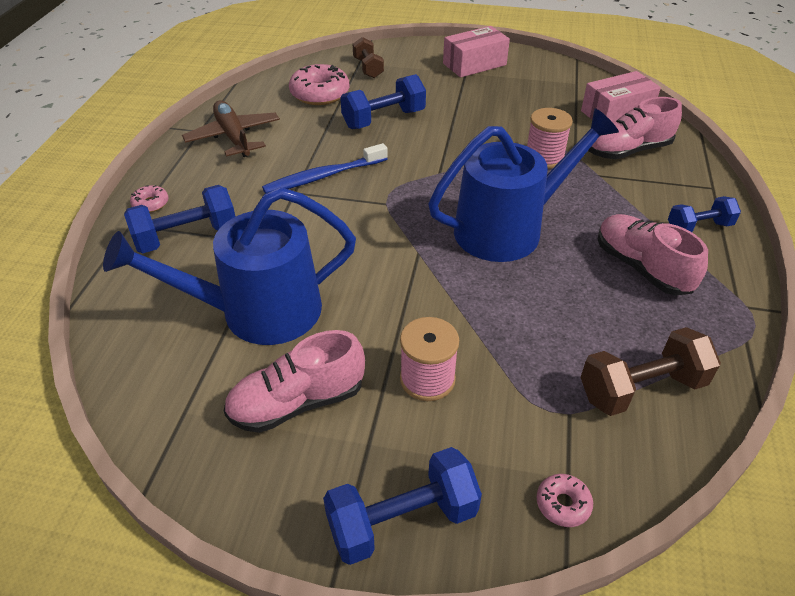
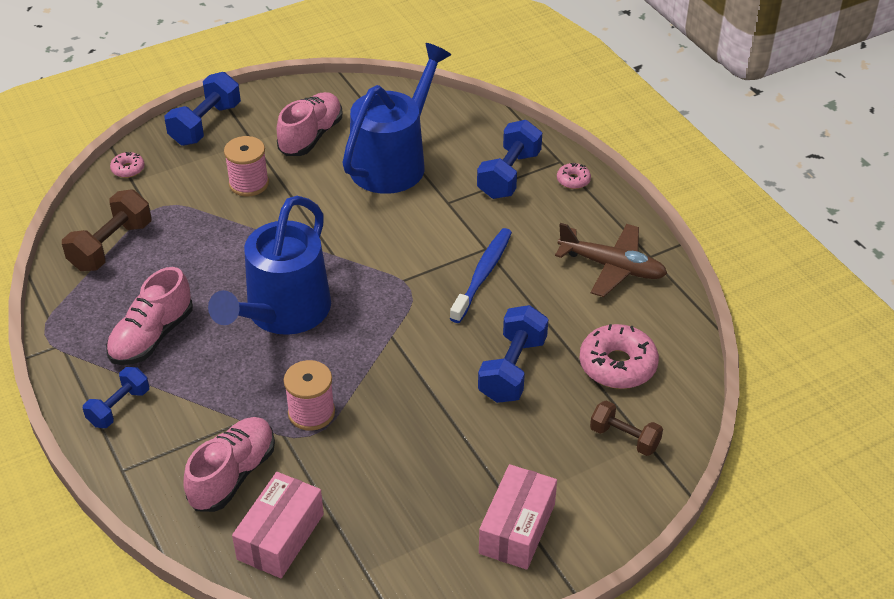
camera: 140 degrees right, 0 degrees up
(641, 267) = (152, 337): pink shoe -> pink shoe turned 105 degrees clockwise

